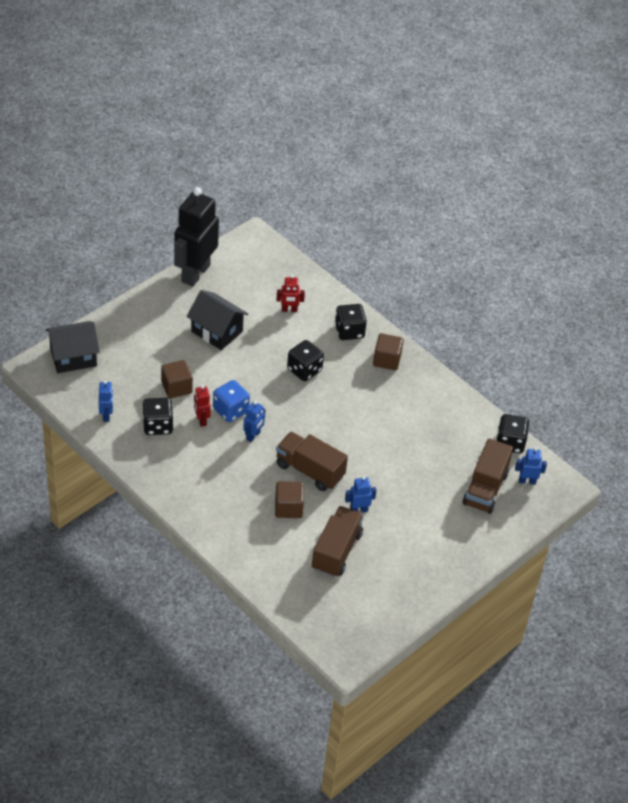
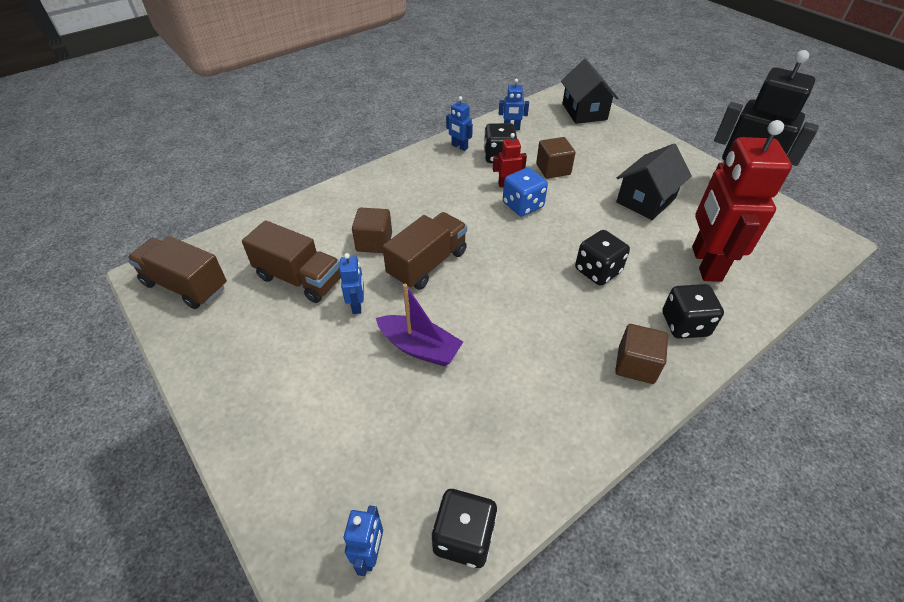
camera: 100 degrees right, 0 degrees up
(253, 436) = (484, 220): blue robot -> blue robot (459, 147)
(289, 310) = (705, 264): red robot -> red robot, size x2.35
(391, 470) = (419, 347): none -> purple boat
(485, 489) = (365, 473): brown truck -> brown truck (186, 285)

